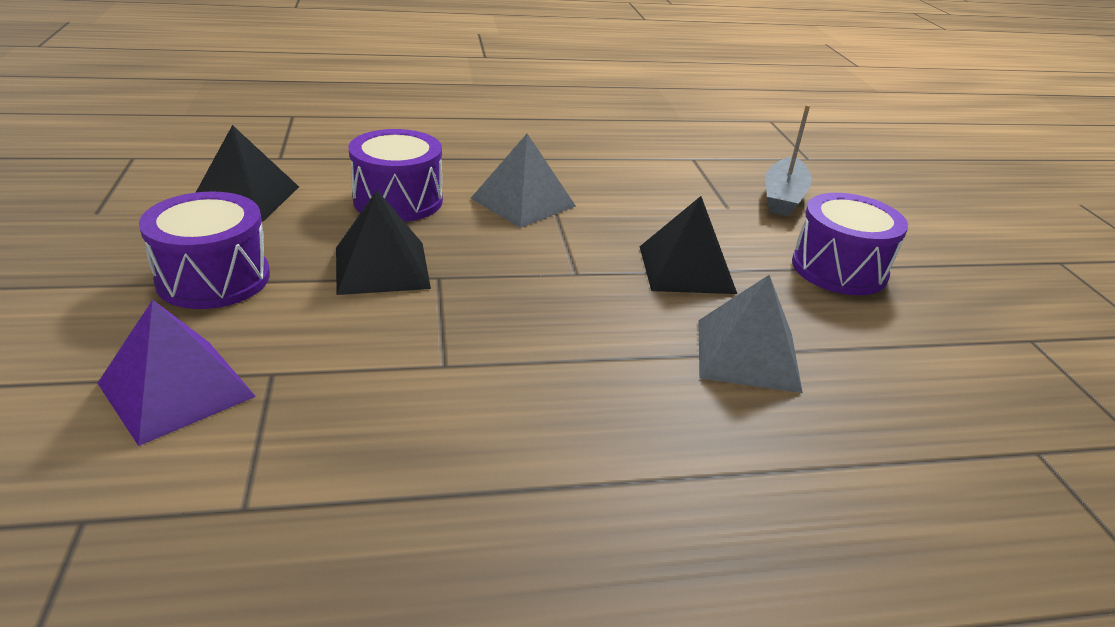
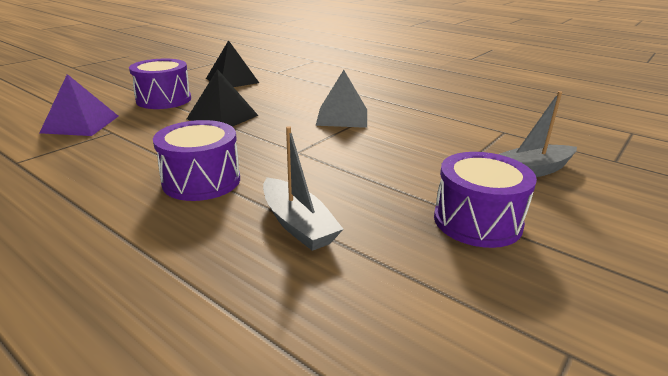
camera: 50 degrees right, 5 degrees down
(398, 200) = (285, 98): purple drum -> purple drum (201, 181)
(686, 269) = (362, 174): black pyramid -> none
(747, 354) = (298, 224): grey pyramid -> grey boat

